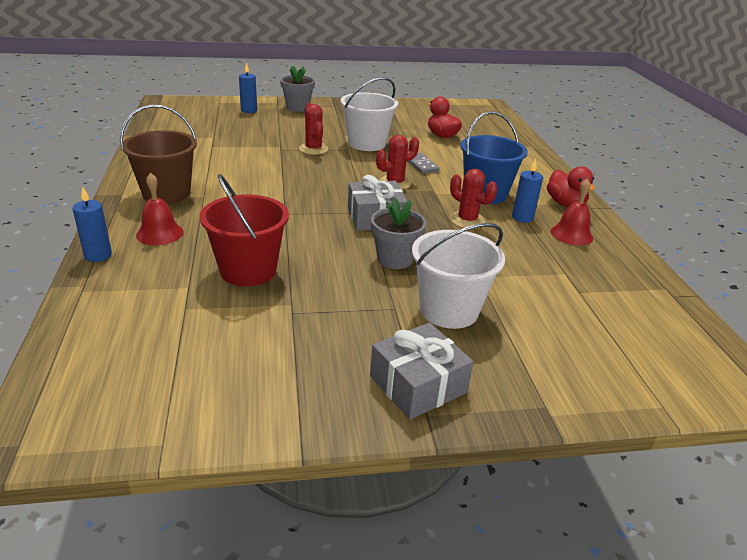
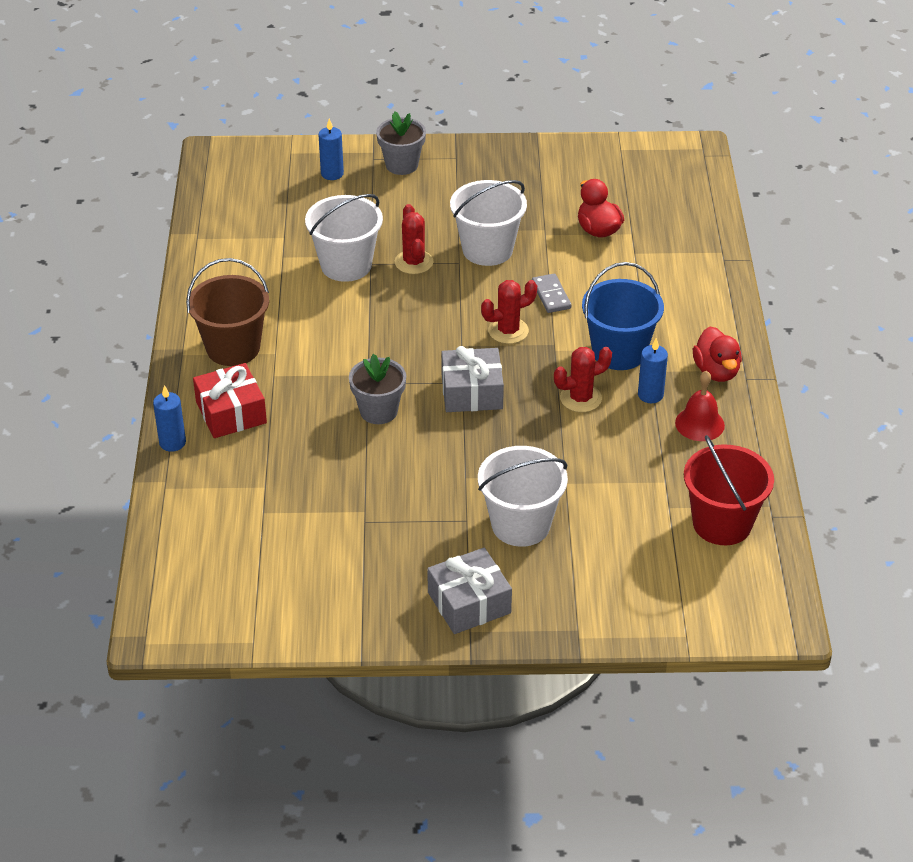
camera: 10 degrees right, 10 degrees up
(160, 233) = (231, 412): red bell -> red gift
(248, 270) = (324, 467): red bucket -> red bucket (722, 523)
(261, 150) = (346, 265): none -> white bucket
(394, 259) = (480, 456): grey flower pot -> grey flower pot (378, 411)
(467, 220) = (580, 398): red cactus -> red cactus turned 75 degrees counterclockwise

